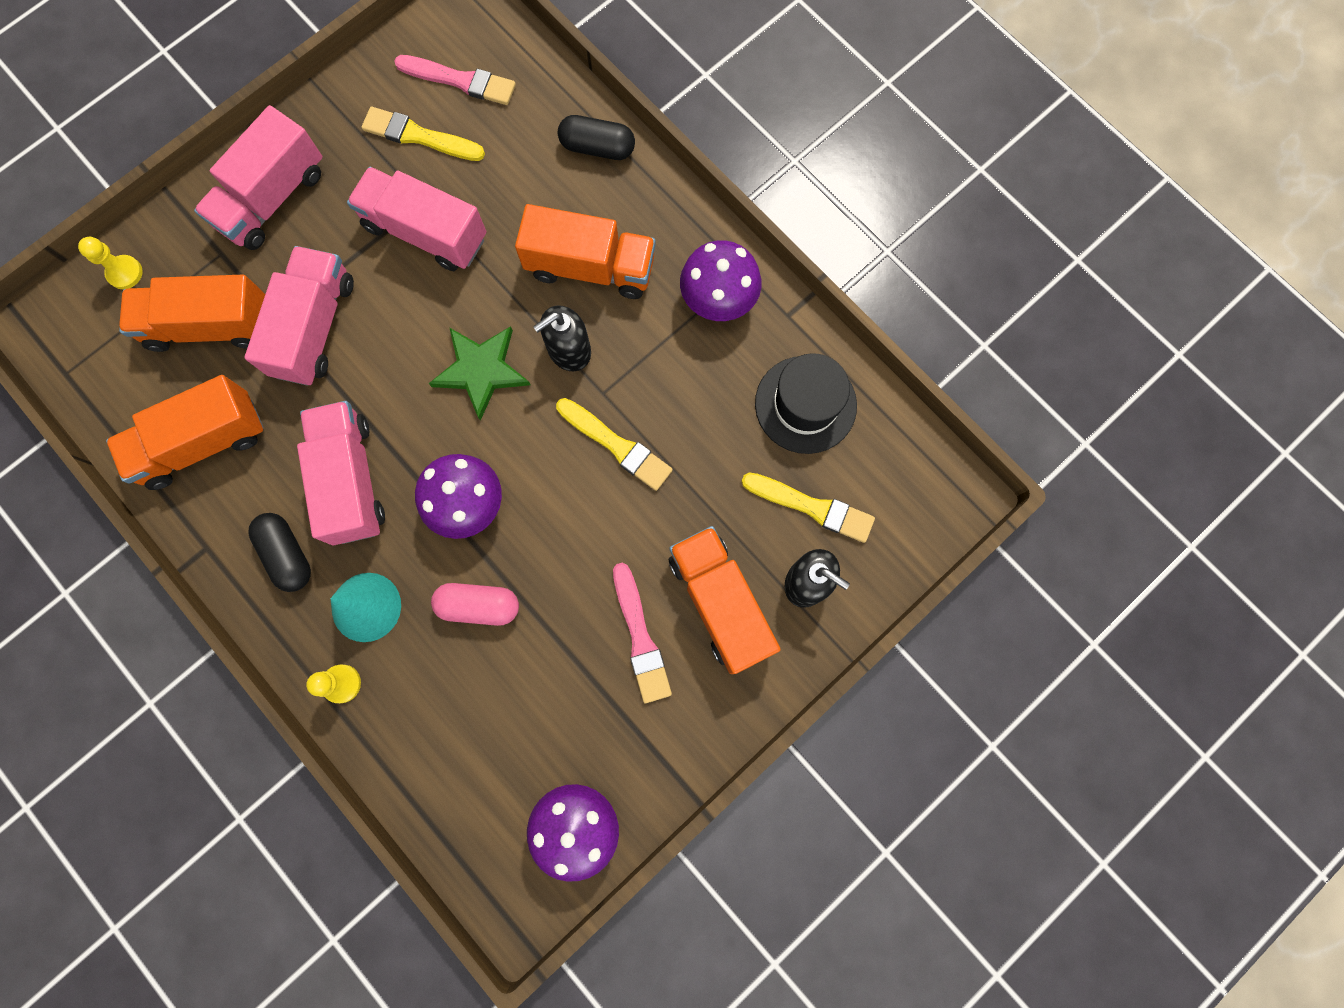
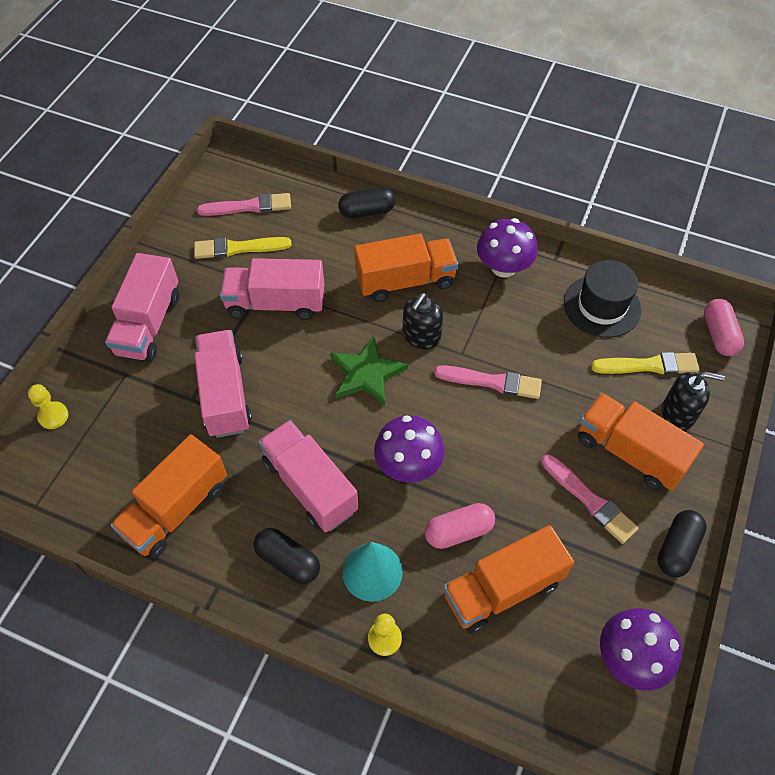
camera: 25 degrees left, 20 degrees down
(210, 326) = (141, 425): orange truck -> orange truck (502, 589)
(616, 445) = (492, 382): yellow brush -> pink brush
(701, 736) = (677, 549): none -> black capsule
(923, 506) = (718, 335): none -> pink capsule

